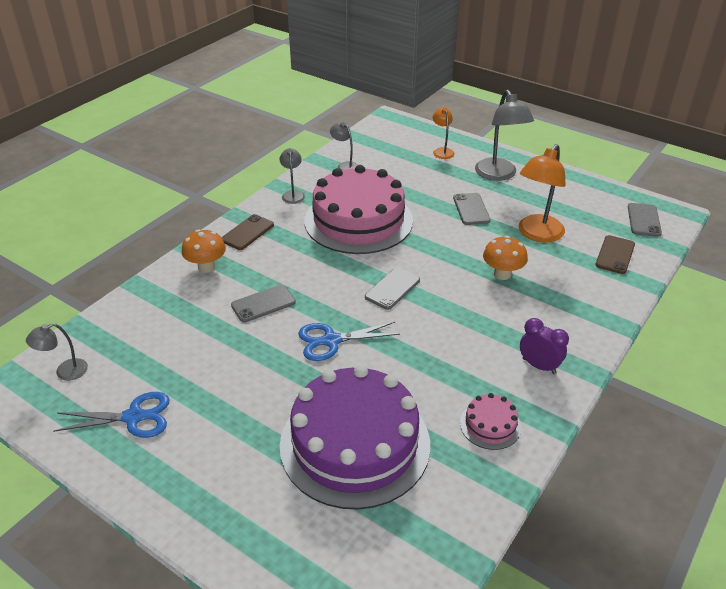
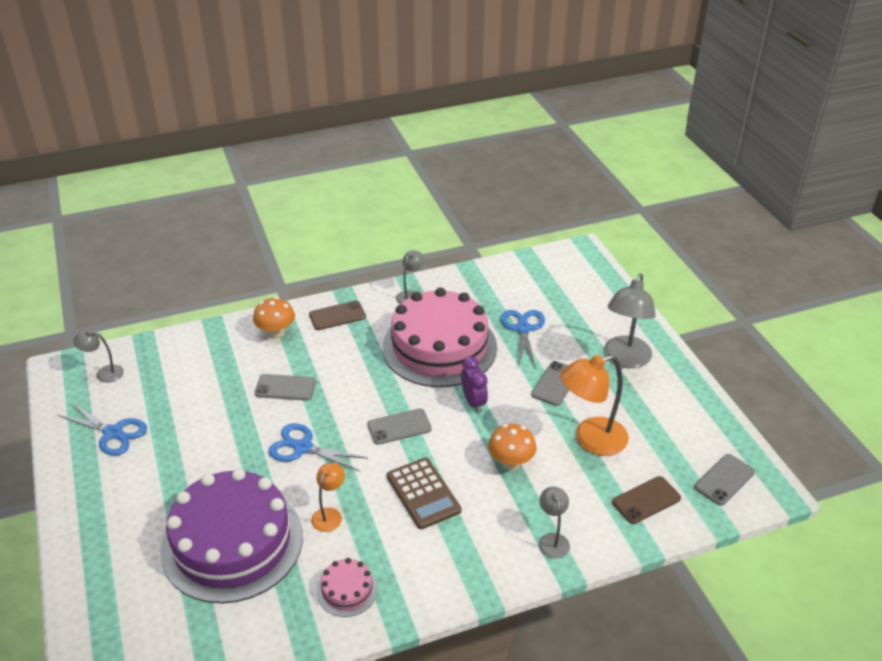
camera: 35 degrees right, 0 degrees up
(345, 166) = (485, 285): grey lamp -> grey lamp (552, 540)
(407, 183) = (523, 329): none -> blue scissors
(442, 151) = (596, 309): orange lamp -> orange lamp (329, 514)
(465, 326) = (423, 493): none -> brown calculator
(539, 366) = (445, 565): purple clock -> purple clock (473, 402)

